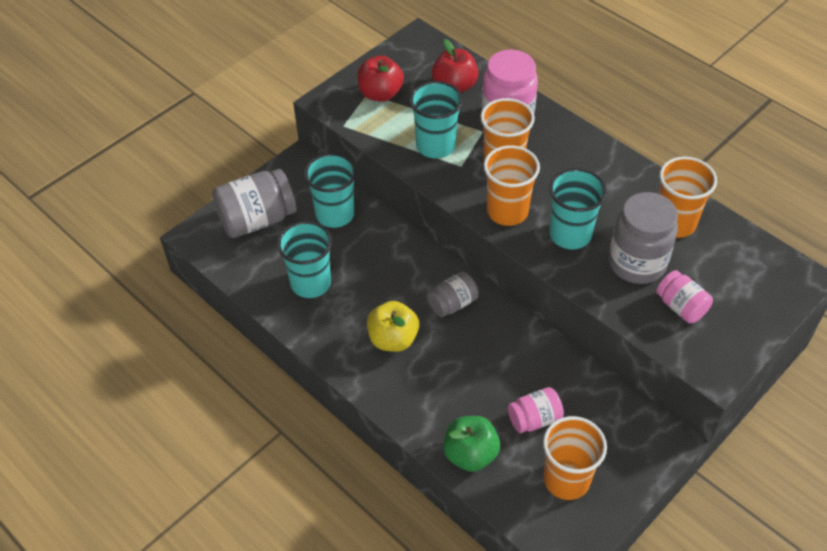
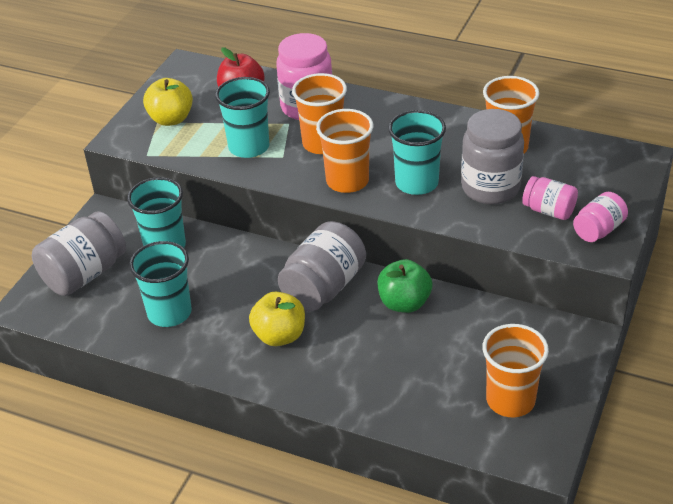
camera: 20 degrees left, 10 degrees down
(380, 94) = (171, 119): red apple -> yellow apple
(453, 304) = (324, 287): grey jar -> grey jar, size x1.75
(470, 454) = (407, 410): green apple -> green apple (404, 303)
(534, 419) = (453, 359): pink jar -> pink jar (598, 230)

